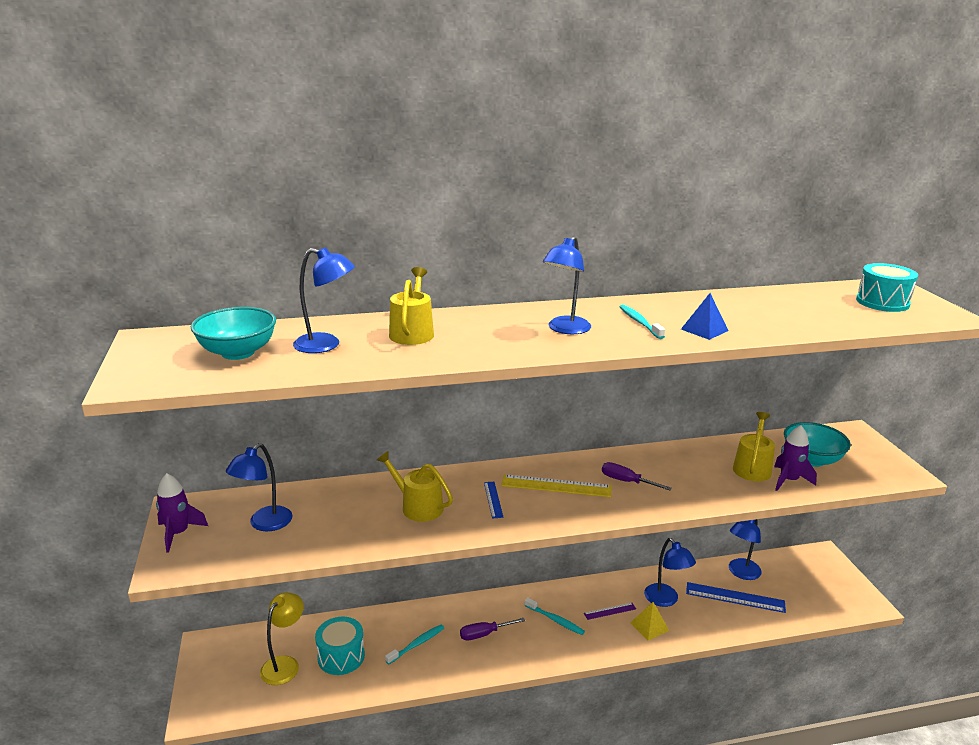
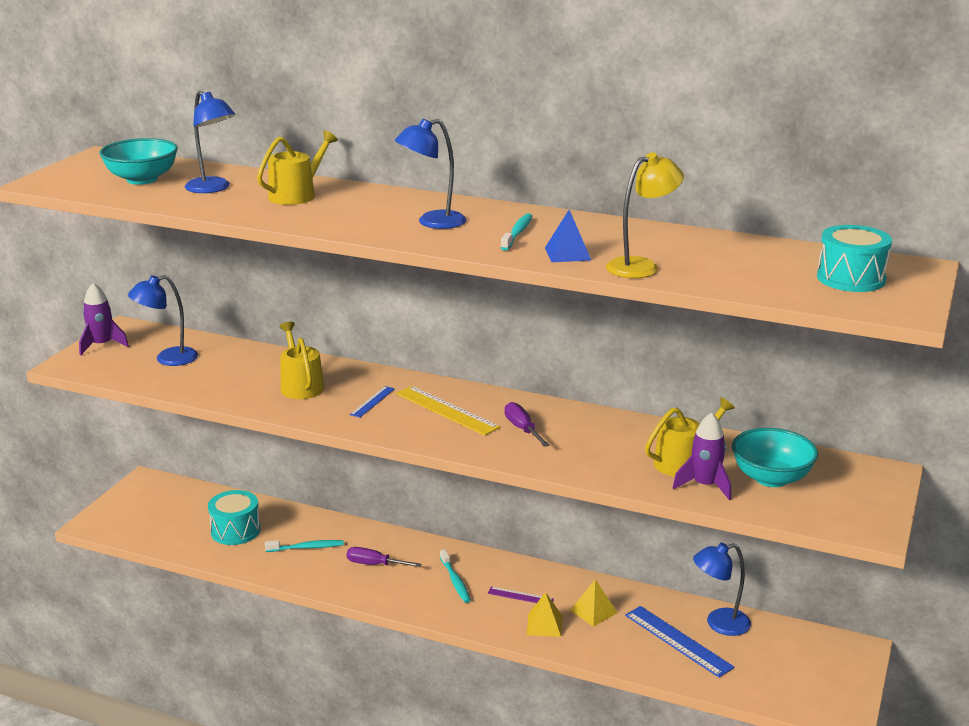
camera: 35 degrees right, 0 degrees up
(285, 664) = (187, 518): yellow lamp -> yellow lamp (641, 266)
(665, 600) = (593, 611): blue lamp -> yellow pyramid

